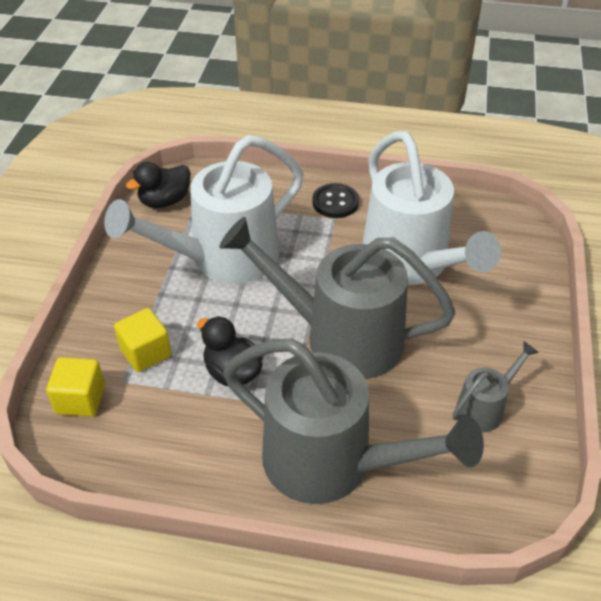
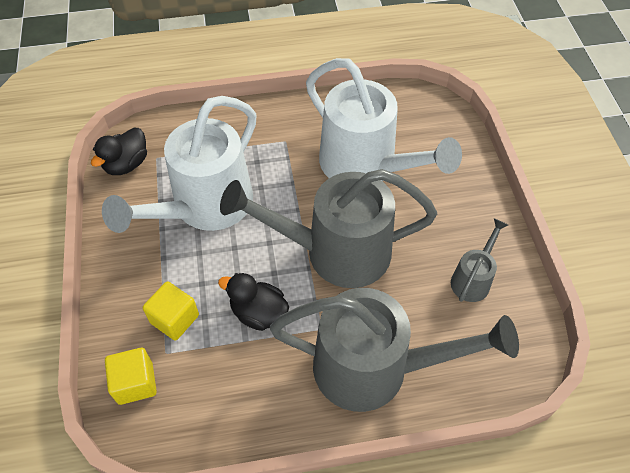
camera: 20 degrees left, 10 degrees up
(335, 202) = (279, 124): black button -> none

